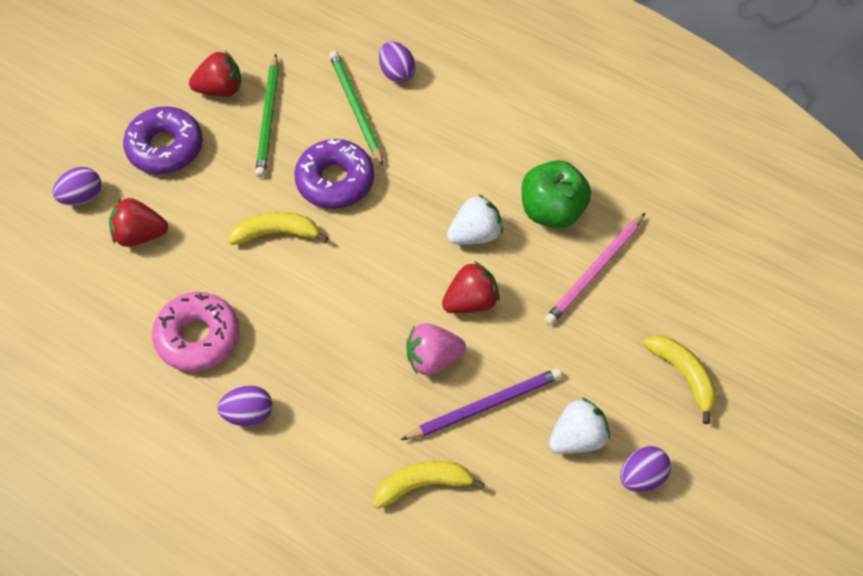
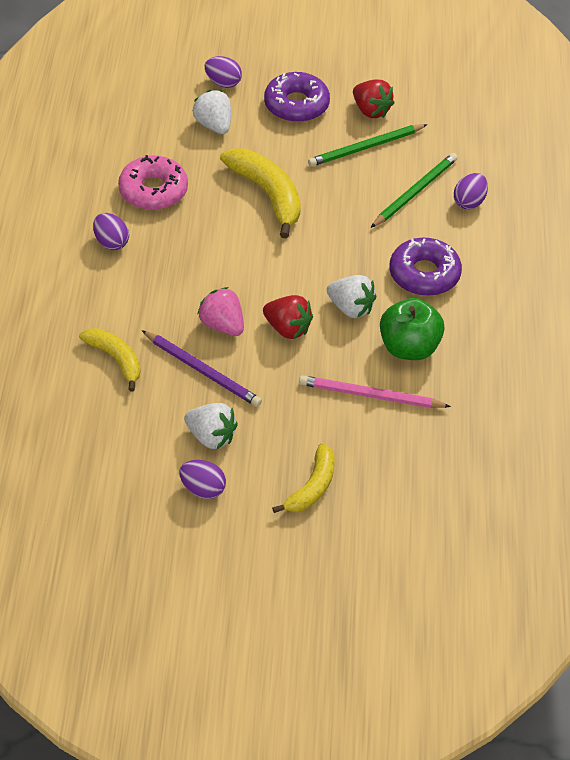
camera: 60 degrees right, 10 degrees down
(140, 235) = (214, 125): red strawberry -> white strawberry
(276, 233) = (267, 195): yellow banana -> yellow banana, size x1.56
(335, 181) = (338, 208): purple donut -> purple donut (424, 274)

